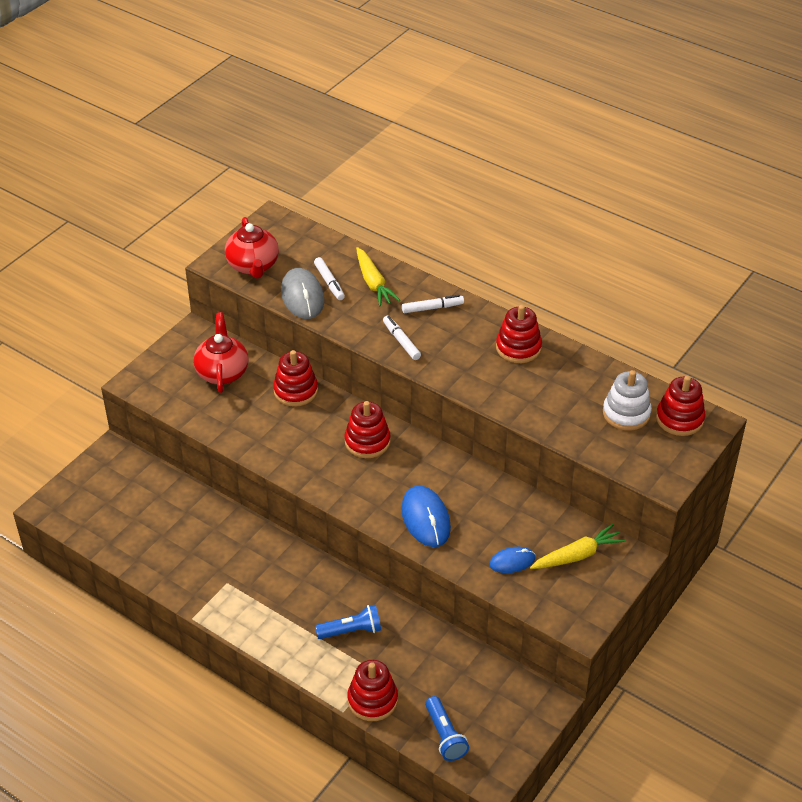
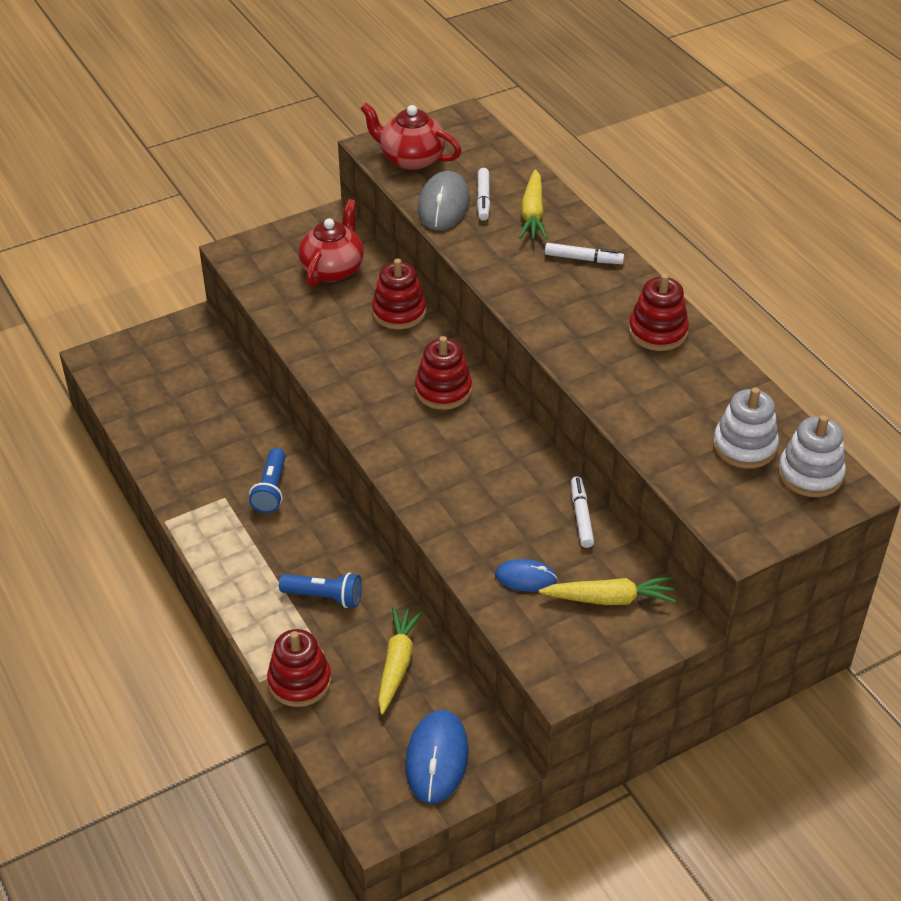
camera: 25 degrees right, 0 degrees up
(253, 266) = (411, 159): red teapot -> red teapot turned 105 degrees clockwise
(401, 341) = (523, 284): white marker -> white marker (581, 516)
(425, 518) = (455, 495): blue mouse -> blue mouse (437, 758)
(434, 660) = (397, 664): none -> yellow carrot
(445, 735) = (355, 753): blue flashlight -> blue flashlight (271, 489)
(679, 419) = (810, 474): red stacking toy -> white stacking toy

